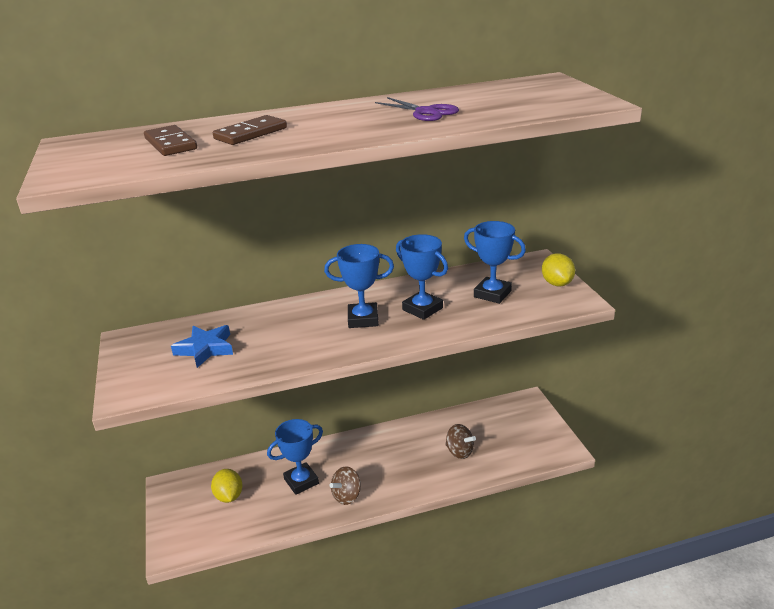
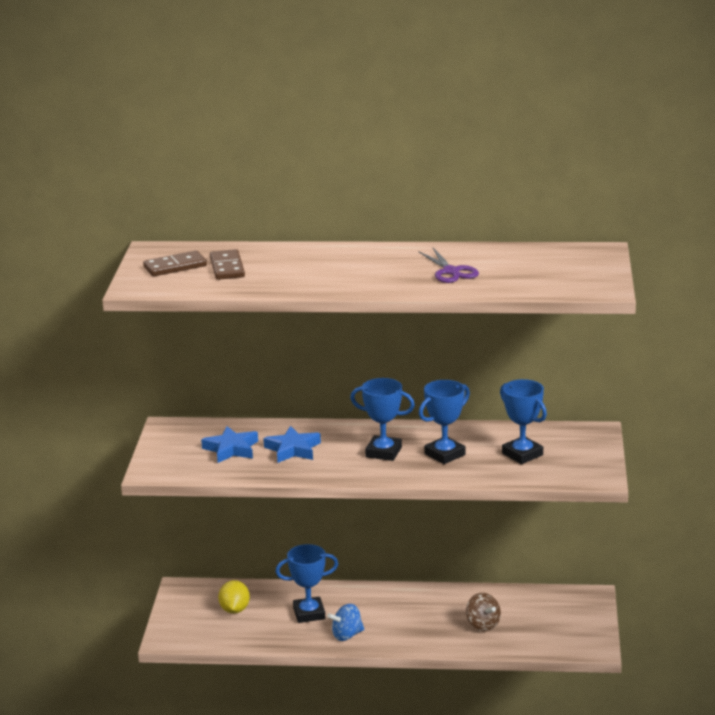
camera: 20 degrees right, 5 degrees down
(250, 133) = (293, 268): brown domino -> brown domino (175, 266)
(271, 335) = (293, 449): none -> blue star
(347, 496) = (347, 635): brown spinning top -> blue spinning top
(422, 309) = (445, 454): blue trophy -> blue trophy turned 75 degrees clockwise
(557, 283) = (594, 457): yellow lemon -> none

